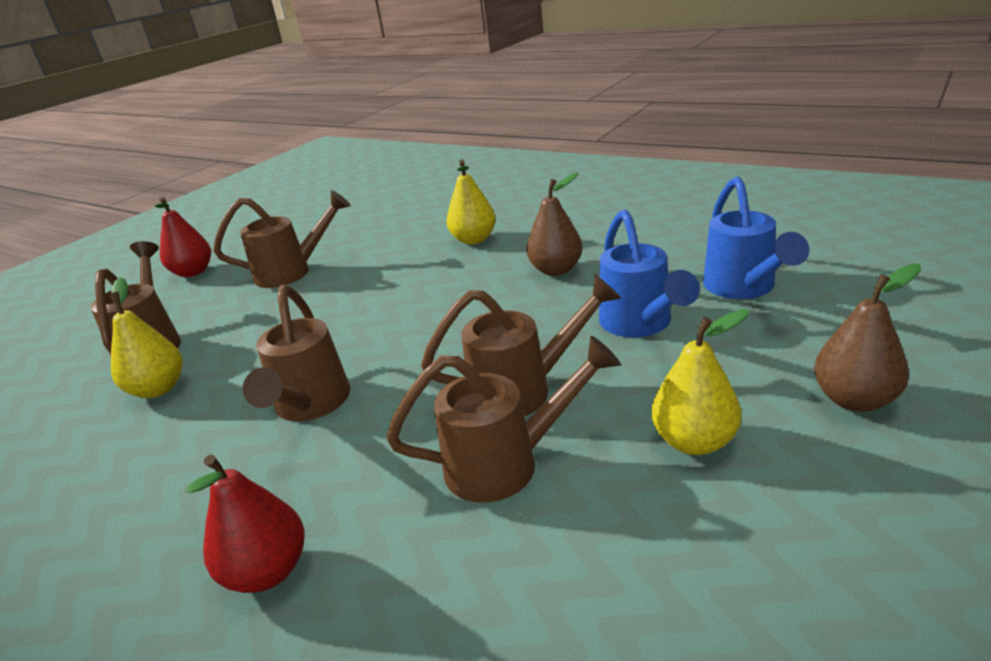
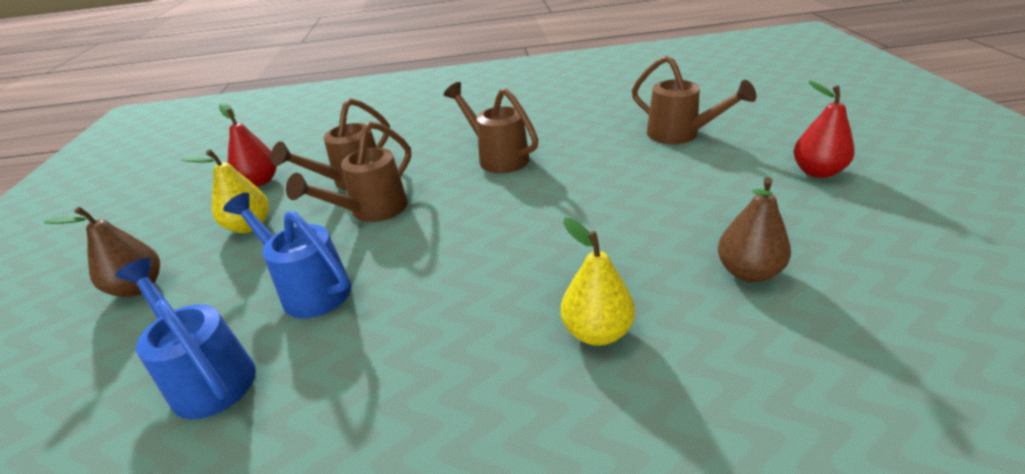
camera: 140 degrees right, 5 degrees up
(158, 389) = (608, 128): yellow pear -> none
(268, 571) = (422, 125): red pear -> red pear (260, 181)
(293, 272) = (719, 210): brown watering can -> none
(556, 270) = (436, 322): brown pear -> brown pear (748, 272)

